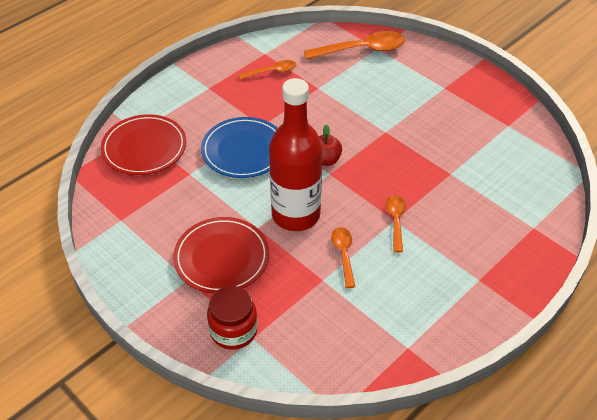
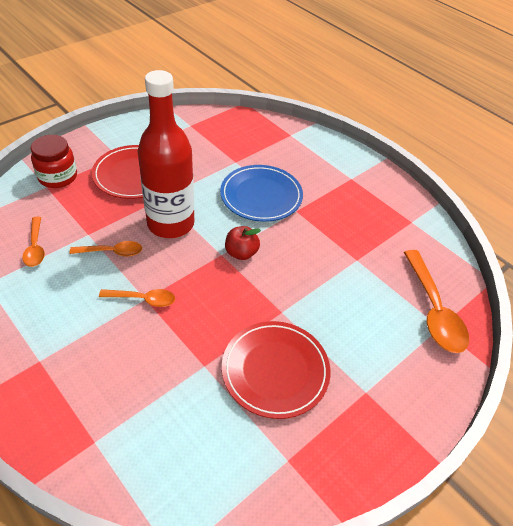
camera: 90 degrees right, 0 degrees up
(144, 148) = (270, 138): red plate -> red plate (275, 370)
(272, 71) = (381, 224): orange spoon -> orange spoon (35, 247)

